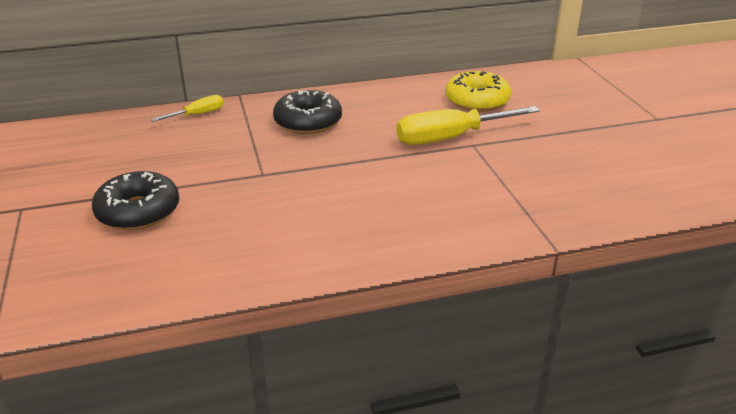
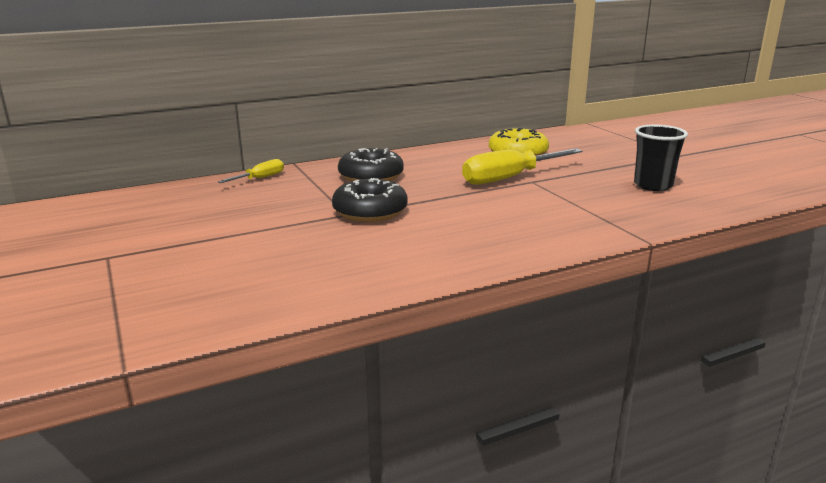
camera: 10 degrees left, 10 degrees down
(138, 211) = (235, 249): black donut -> black donut (370, 211)
(602, 164) = (653, 185): none -> black cup

